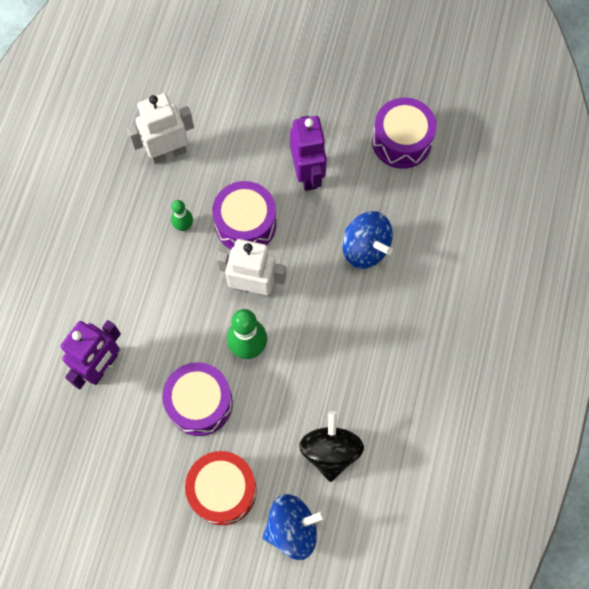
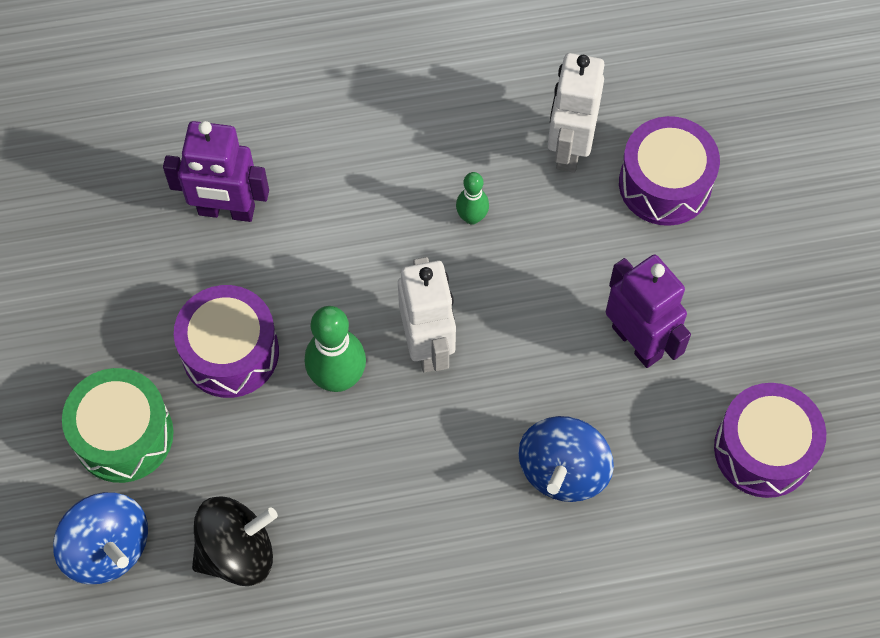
camera: 65 degrees right, 5 degrees down
(168, 152) = (569, 148): white robot -> white robot turned 120 degrees counterclockwise
(222, 490) = (123, 435): red drum -> green drum
(245, 224) = (516, 294): purple drum -> purple drum (665, 184)
(307, 174) = (637, 341): purple robot -> purple robot turned 90 degrees counterclockwise

